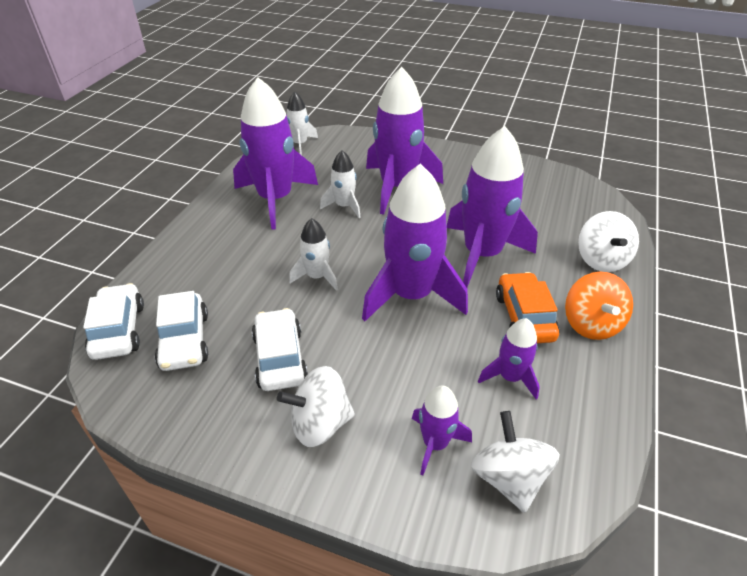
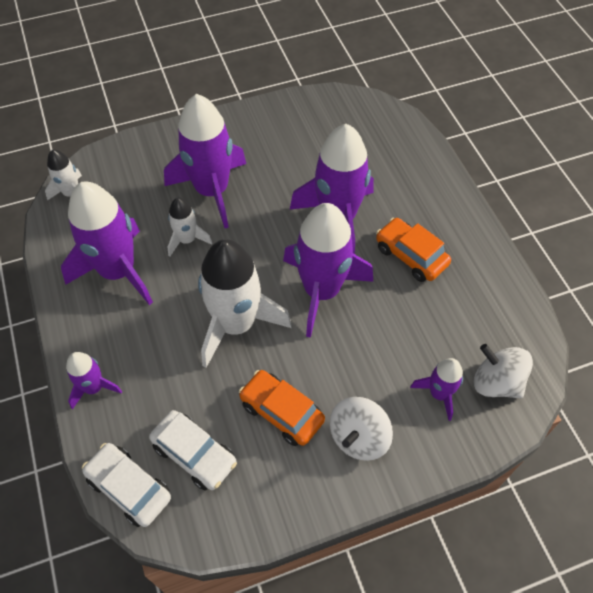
camera: 40 degrees left, 15 degrees up
(280, 358) = (281, 412): white car -> orange car
(317, 277) = (236, 324): white rocket -> white rocket, size x2.00
(510, 377) = (441, 311): purple rocket -> purple rocket (94, 387)
(591, 324) = (455, 232): orange spinning top -> none
(601, 260) = (420, 169): white spinning top -> none

